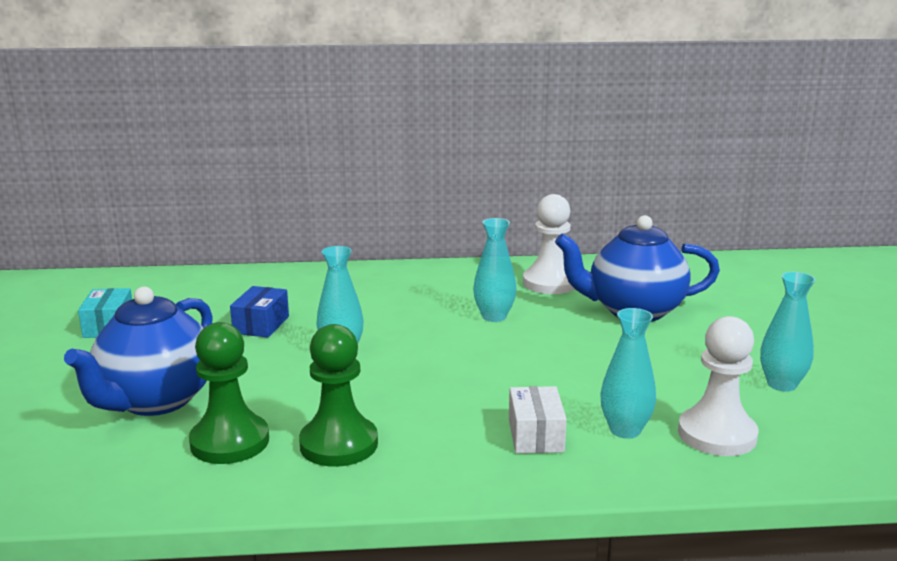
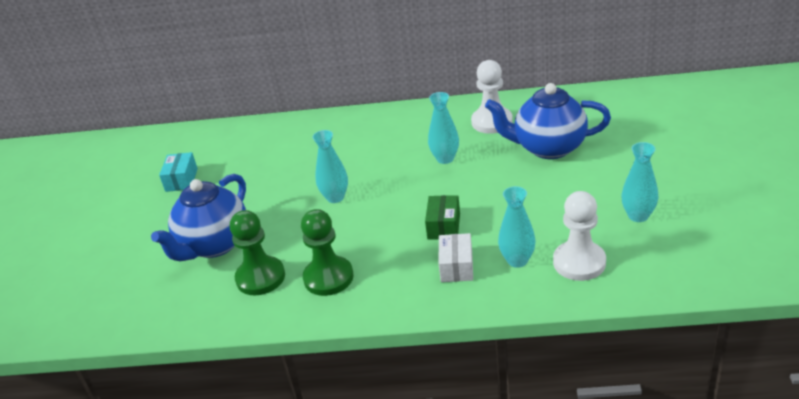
camera: 10 degrees right, 15 degrees up
(261, 325) = (282, 174): blue box -> none
(507, 388) = (444, 226): none -> green box

